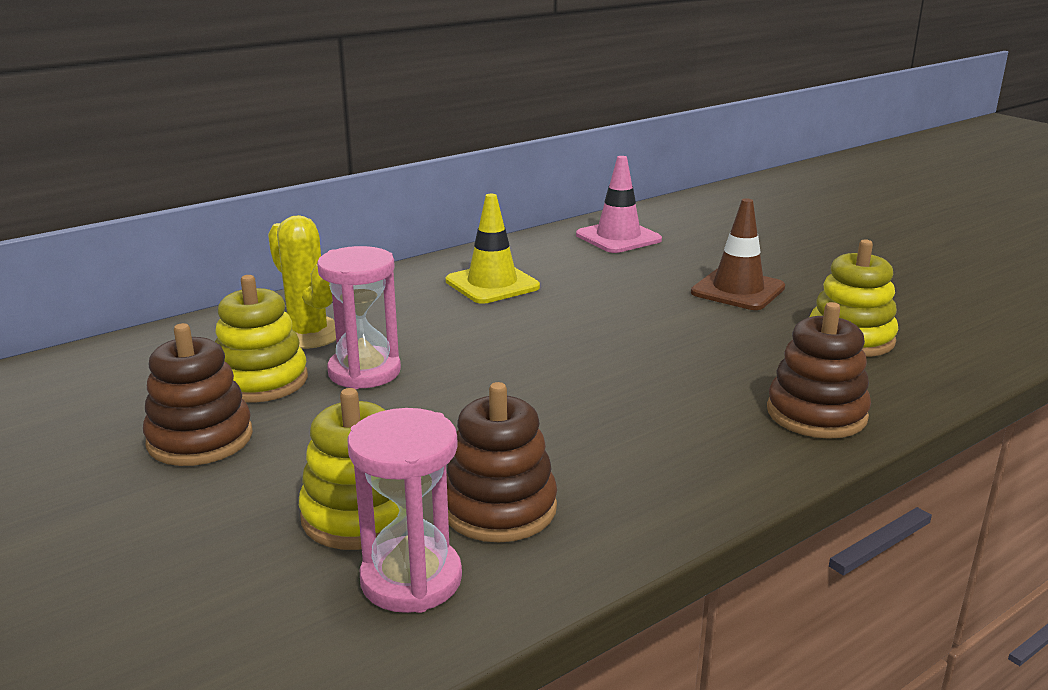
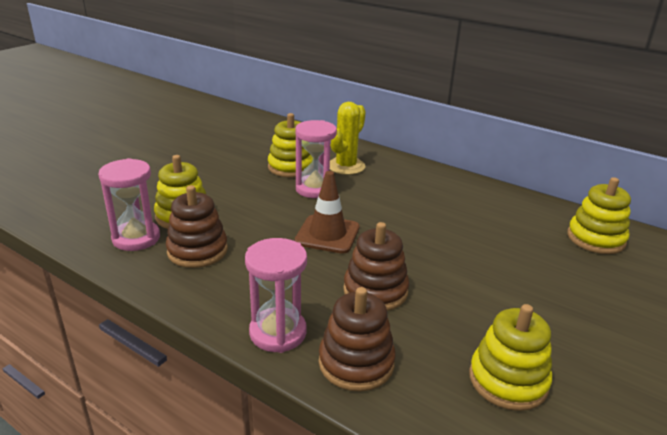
camera: 70 degrees right, 5 degrees up
(200, 439) = (233, 167): brown stacking toy -> brown stacking toy (375, 291)
(492, 284) = (457, 204): yellow traffic cone -> none
(618, 237) = (595, 239): pink traffic cone -> yellow stacking toy
(738, 290) = (551, 308): brown traffic cone -> brown traffic cone (327, 234)
(748, 458) = (278, 332): none -> pink hourglass

